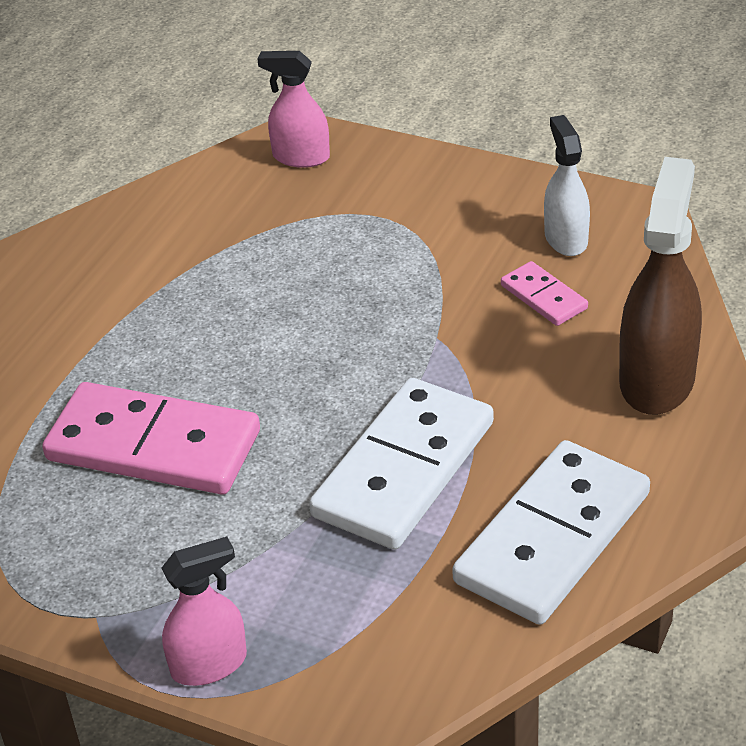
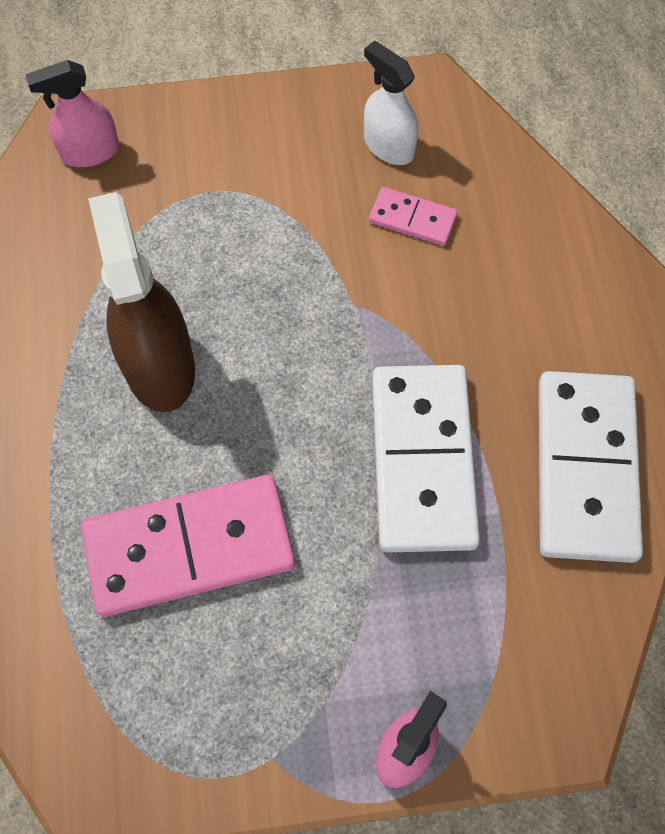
camera: 35 degrees left, 25 degrees up
(657, 380) = (559, 265): brown spray bottle -> brown spray bottle (159, 365)

